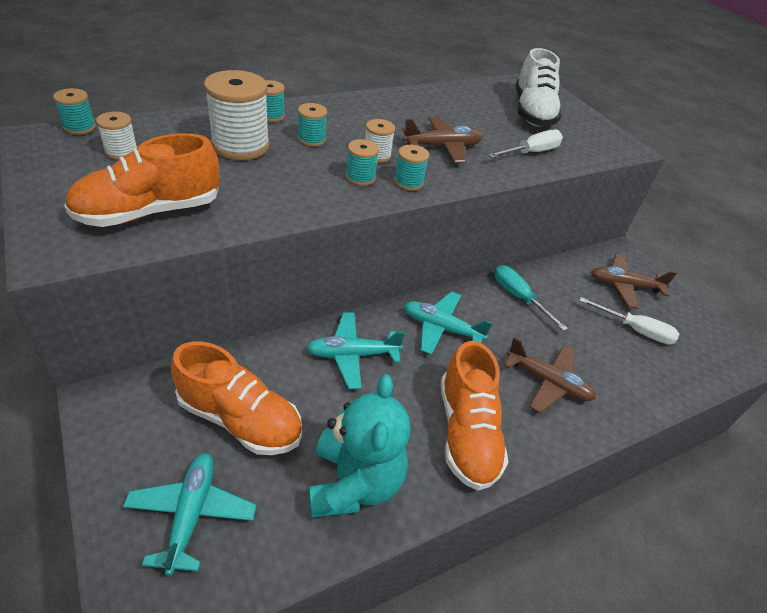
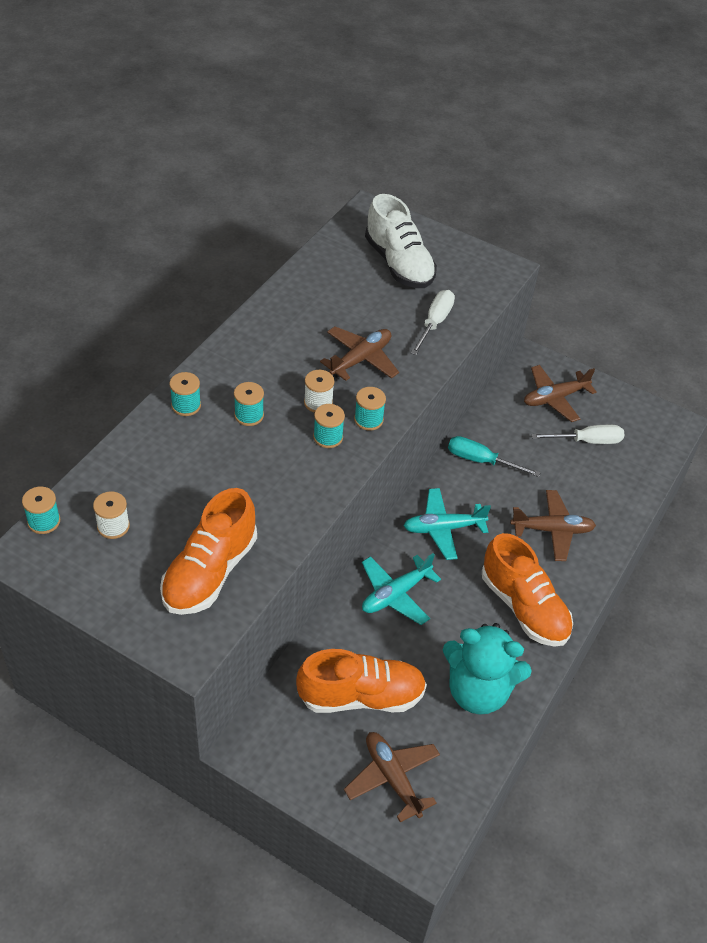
camera: 30 degrees left, 5 degrees up
(191, 514) = (392, 778): turquoise plane -> brown plane
(240, 146) = (200, 459): white spool -> none
(354, 483) = (478, 691): turquoise teddy bear -> turquoise teddy bear turned 135 degrees clockwise

